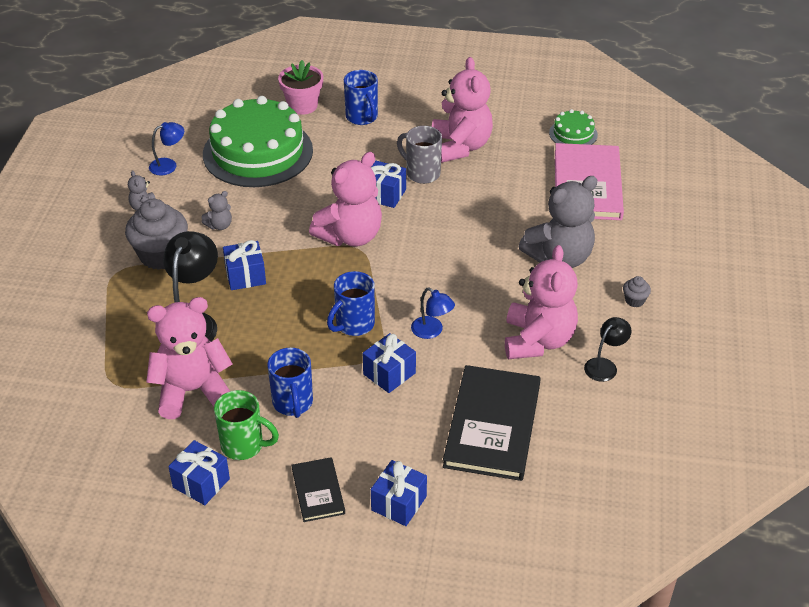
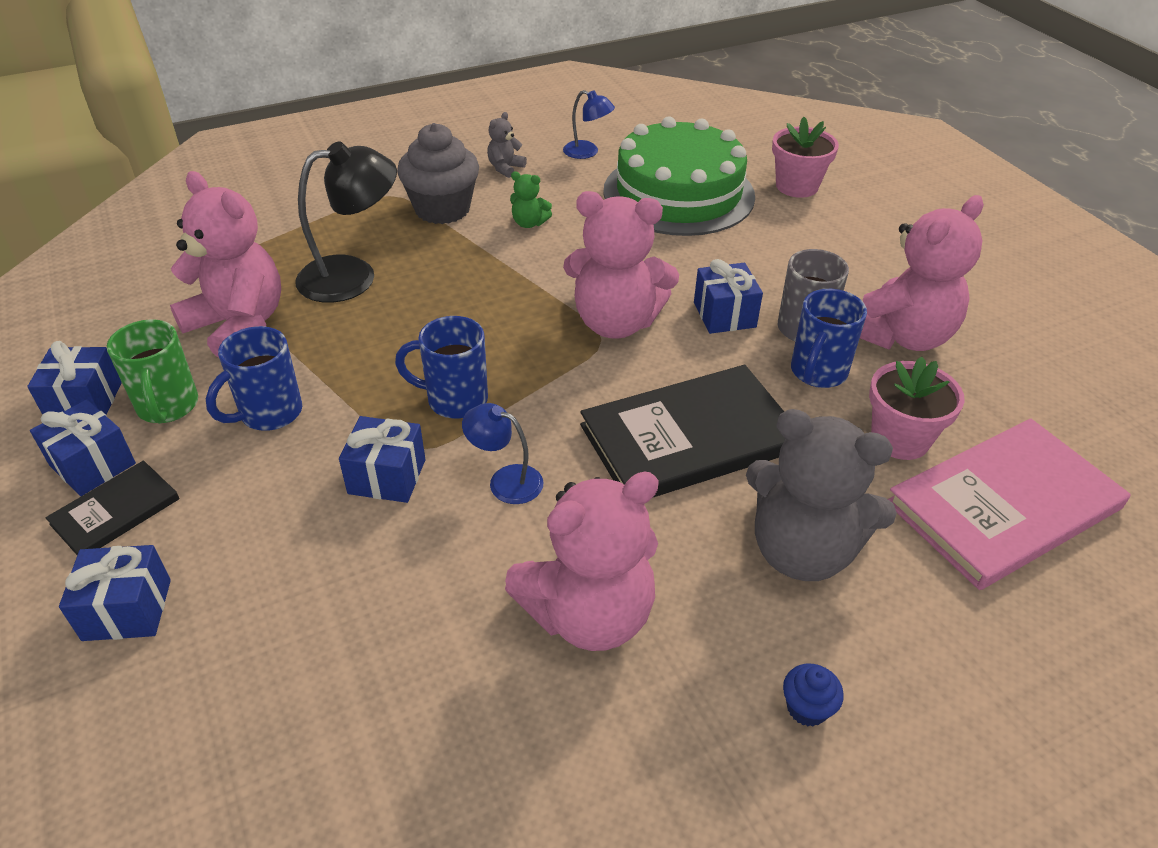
camera: 55 degrees right, 0 degrees up
(219, 225) = (529, 223): grey teddy bear -> green teddy bear
(245, 276) = (464, 277): blue gift -> blue gift (93, 465)
(362, 117) = (838, 234): blue mug -> blue mug (817, 373)
(432, 331) = (505, 480): blue lamp -> blue lamp turned 105 degrees clockwise
(492, 425) = (355, 646): black book -> black book (689, 438)
(524, 189) = (900, 439): none -> pink flower pot
(573, 134) = (1091, 434): green cake -> none
(605, 365) = (606, 741): black lamp -> none
(634, 300) = (807, 708): grey cupcake -> blue cupcake

